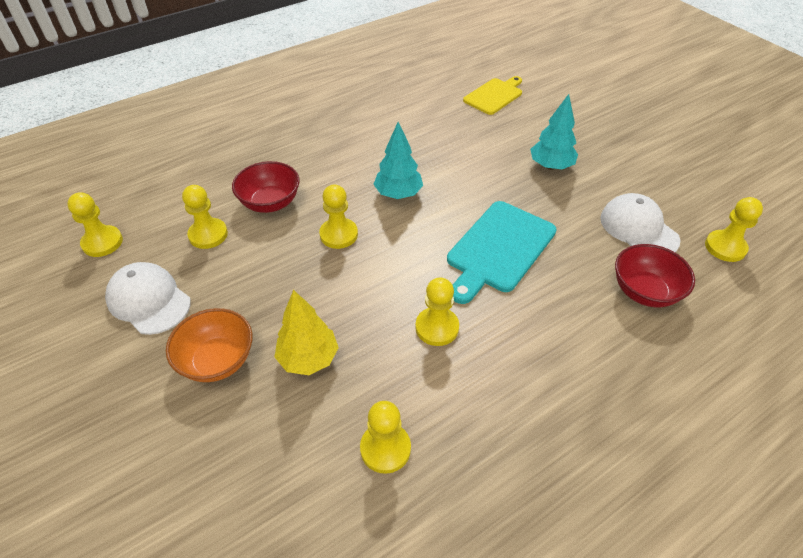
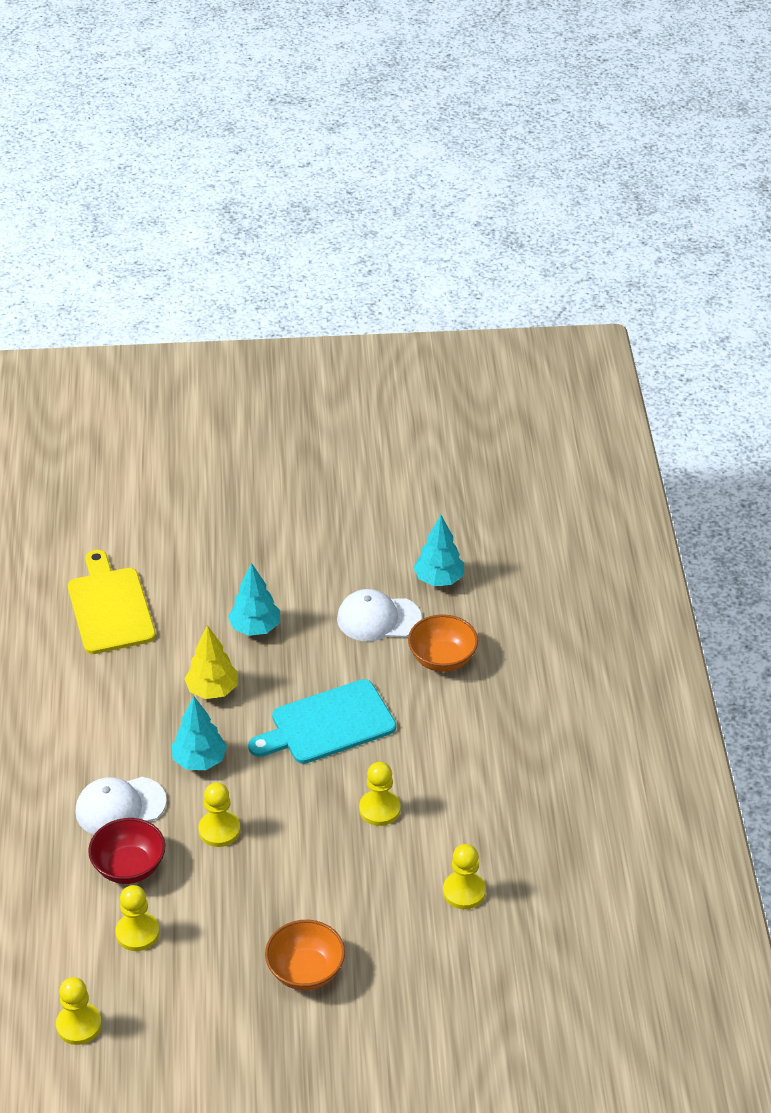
camera: 60 degrees left, 5 degrees down
(149, 300) = (194, 1004): white cap -> white cap (120, 807)
(308, 358) = (349, 907): yellow tree -> yellow tree (212, 690)
(494, 95) = (110, 607): yellow cutting board -> yellow cutting board, size x1.51
(499, 249) = (328, 724): turquoise cutting board -> turquoise cutting board turned 90 degrees clockwise
(644, 291) = (442, 659): red bowl -> orange bowl
(725, 247) = (439, 579): yellow pawn -> turquoise tree

